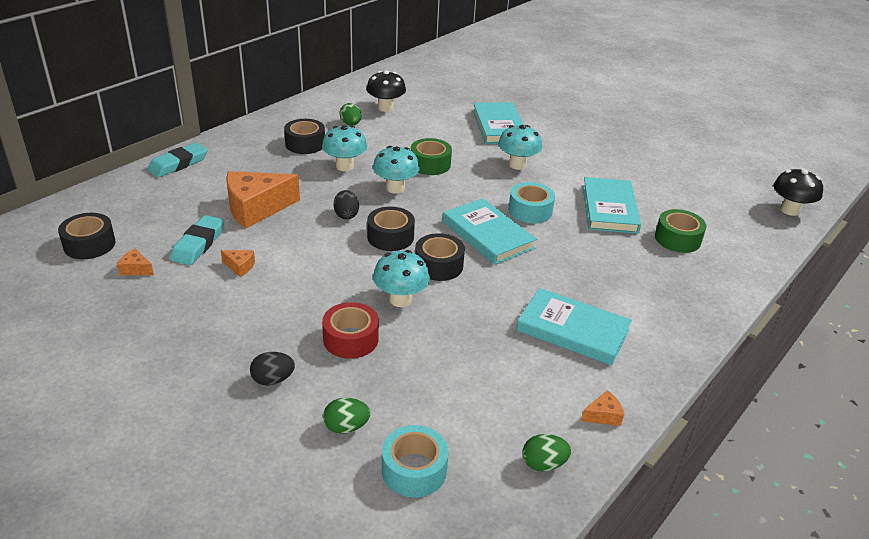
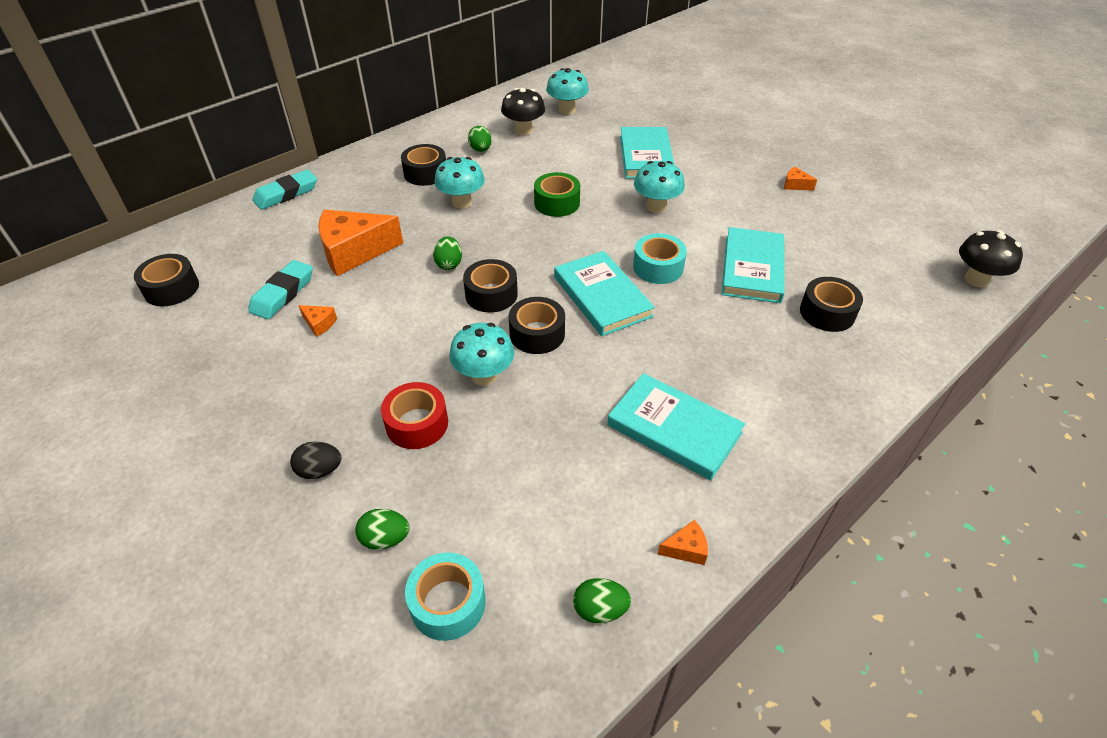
camera: 10 degrees right, 10 degrees up
(136, 269) = (210, 321): orange cheese -> orange cheese (795, 185)
(346, 215) = (449, 264): black egg -> green egg
(395, 188) = (511, 232): turquoise mushroom -> turquoise mushroom (567, 110)
(677, 239) = (827, 313): green tape -> black tape

